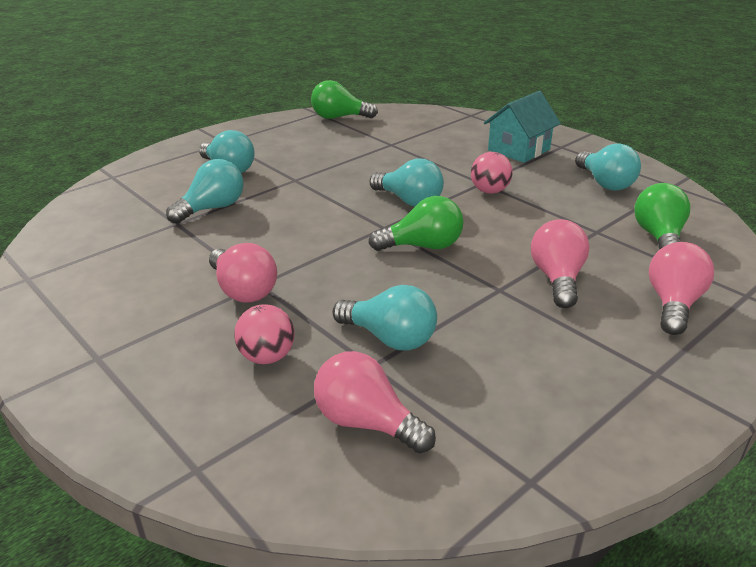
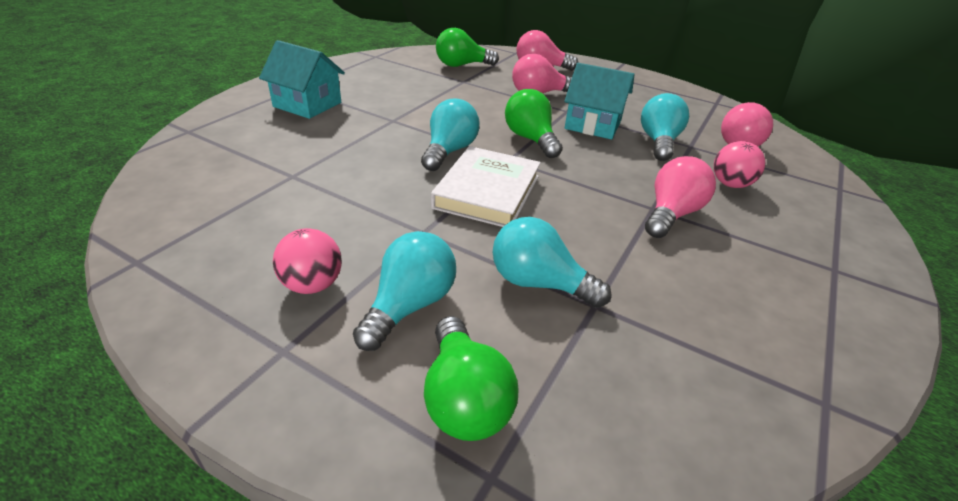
camera: 110 degrees left, 5 degrees up
(332, 208) = (487, 192): none -> white book
(339, 117) = (170, 233): green light bulb -> green light bulb (464, 399)
(452, 298) = (592, 125): none -> turquoise house
(489, 191) = (411, 116): pink ball -> pink ball (312, 285)
(605, 183) = (378, 75): turquoise light bulb -> none

